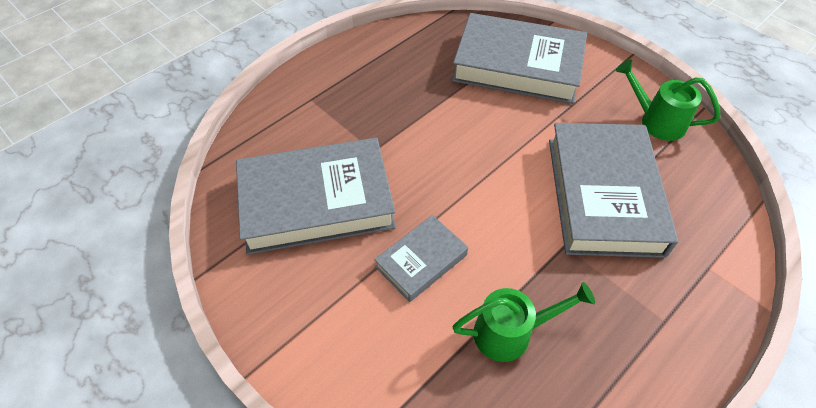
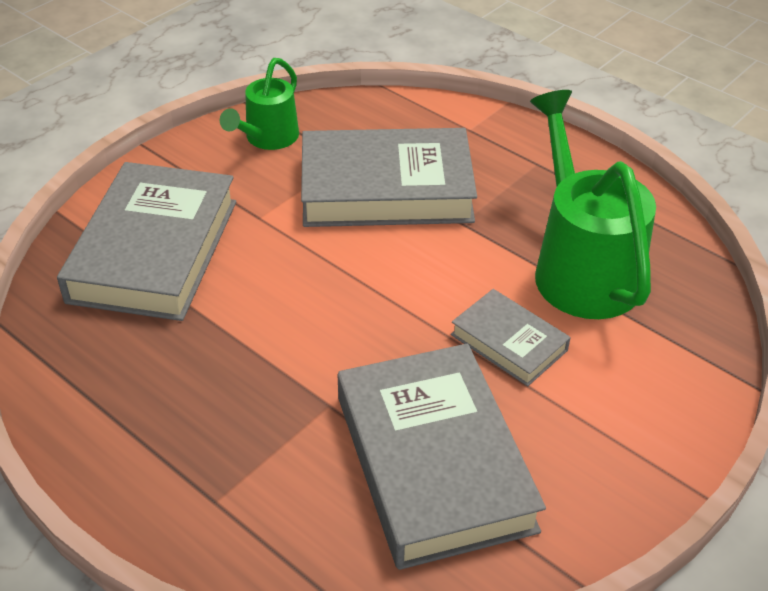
camera: 95 degrees left, 10 degrees down
(511, 332) = (581, 267): green watering can -> green watering can, size x1.76

